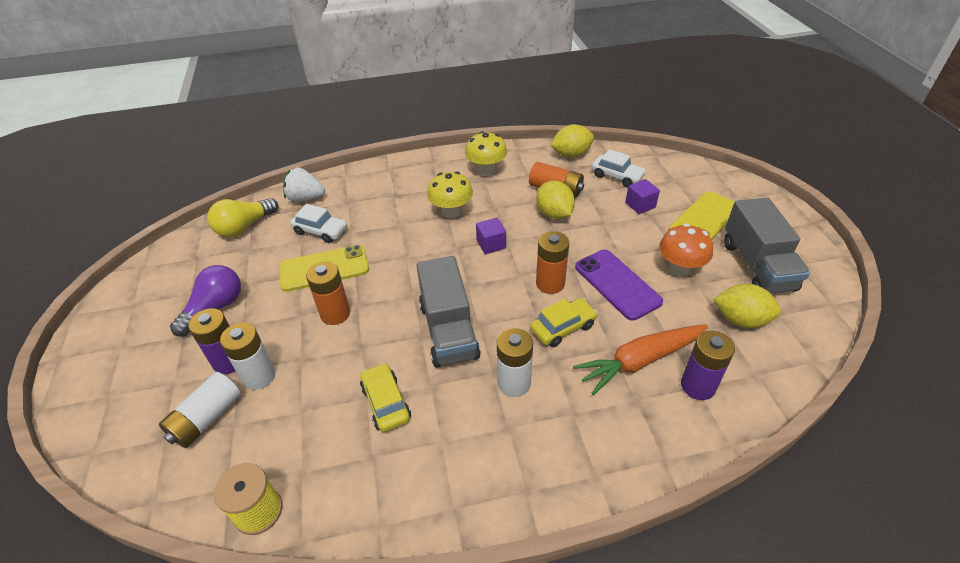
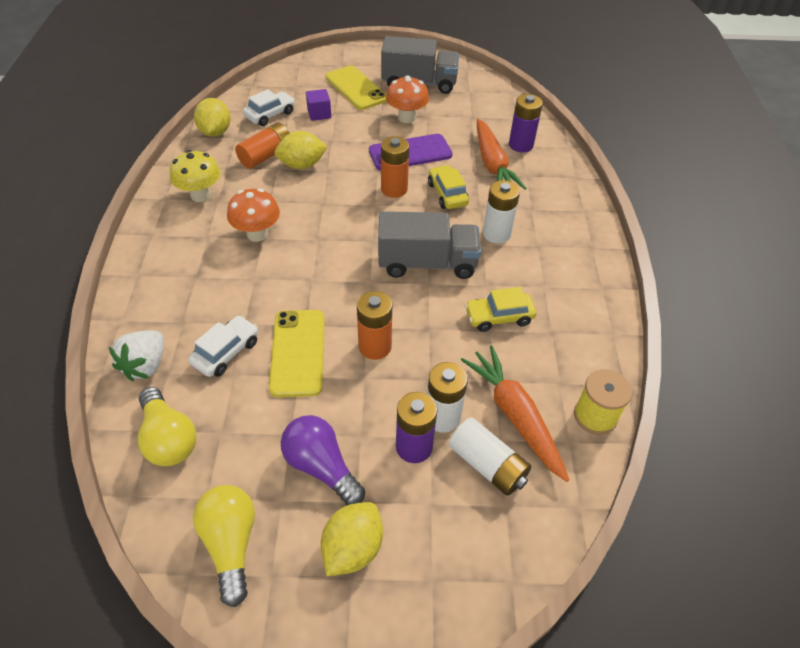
camera: 80 degrees left, 5 degrees up
(159, 278) = (231, 544): none -> yellow light bulb
(259, 434) = (515, 416): none -> orange carrot
(451, 212) = (257, 234): yellow mushroom -> orange mushroom
(491, 244) = (324, 215): purple cube -> none
(741, 320) = (468, 108): yellow lemon -> yellow lemon (352, 548)

